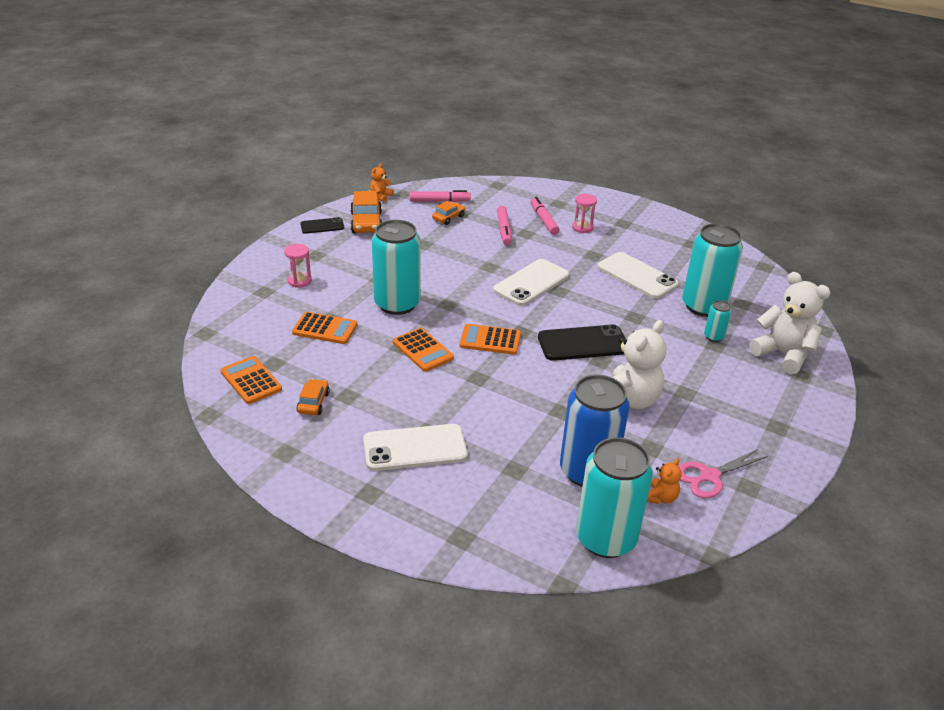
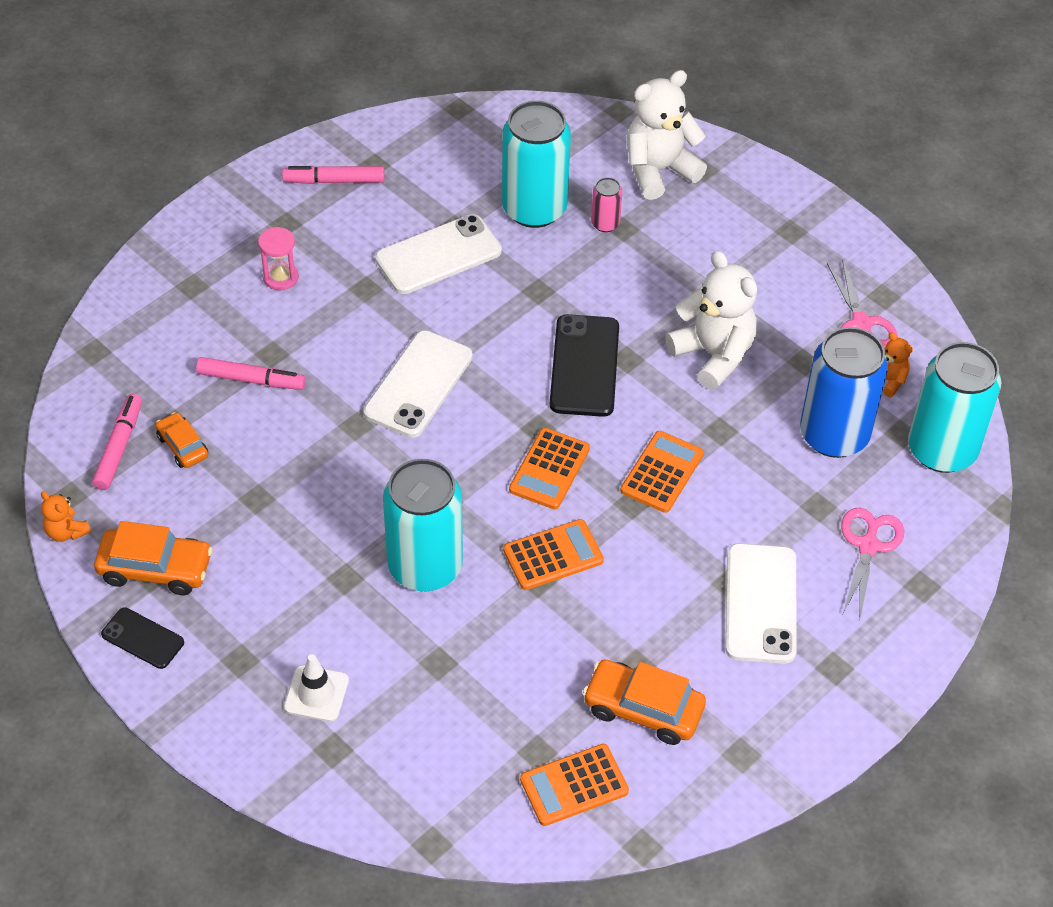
camera: 75 degrees left, 15 degrees up
(299, 281) = (316, 693): pink hourglass -> white traffic cone
(313, 402) = (643, 709): orange car -> orange car, size x1.66
(322, 226) = (143, 638): black phone -> black phone turned 60 degrees counterclockwise
(325, 329) = (466, 673): orange calculator -> orange calculator (662, 472)
(488, 501) = (868, 546): none -> pink scissors
(531, 283) = (418, 384): white phone -> white phone turned 60 degrees clockwise
(543, 220) = (239, 320): pink marker -> pink marker (334, 181)
(714, 337) = (605, 224): turquoise can -> pink can

